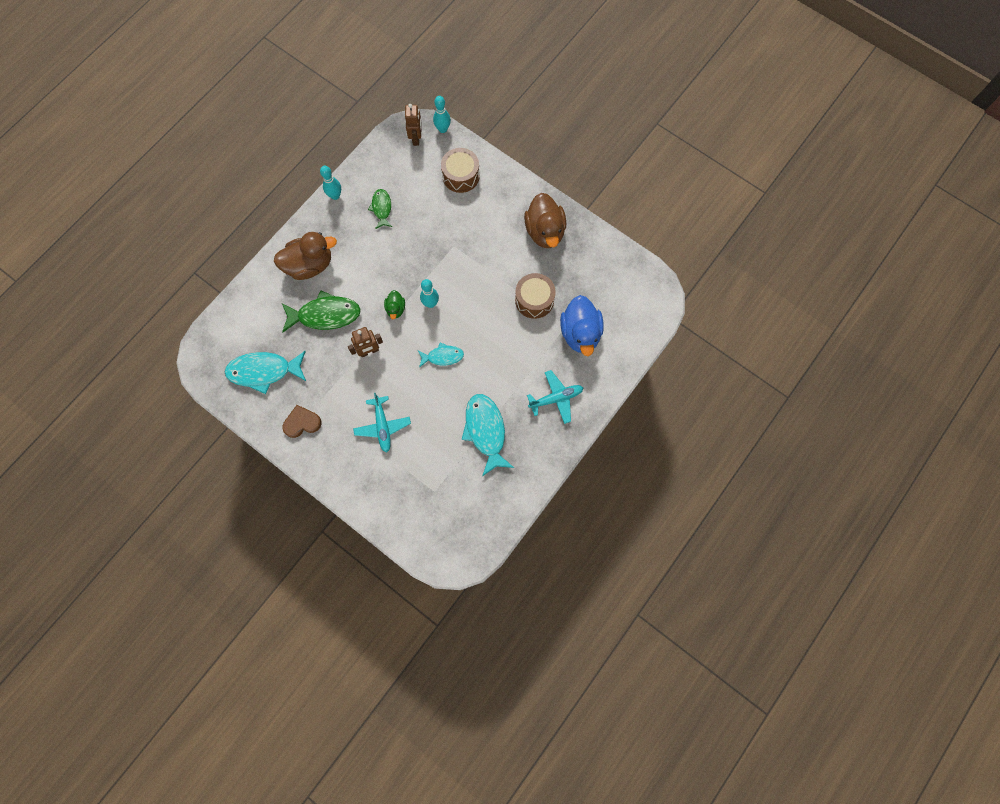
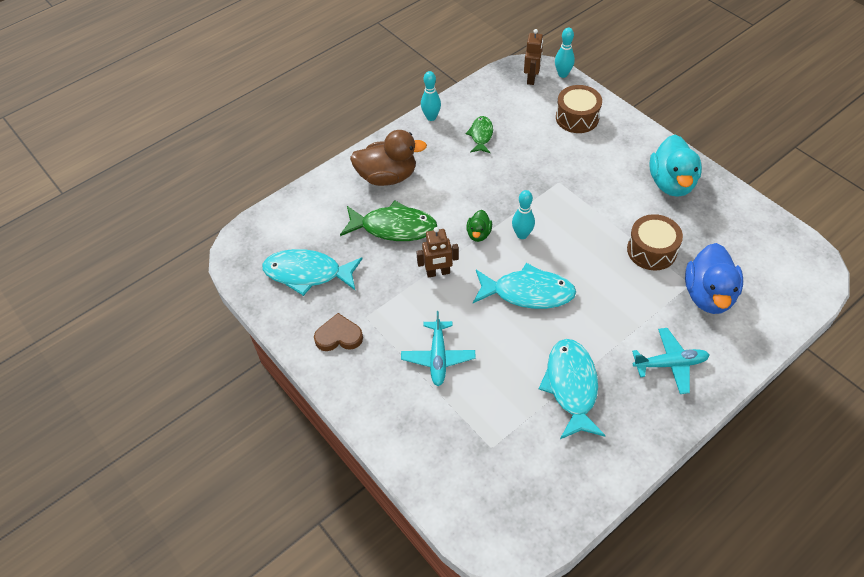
camera: 15 degrees right, 20 degrees down
(443, 356) = (528, 292): turquoise fish -> turquoise fish, size x1.75
(545, 231) = (671, 183): brown duck -> turquoise duck

